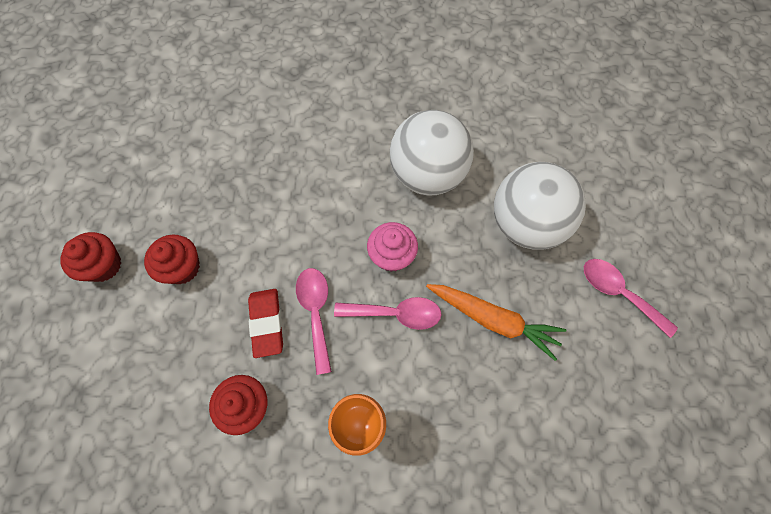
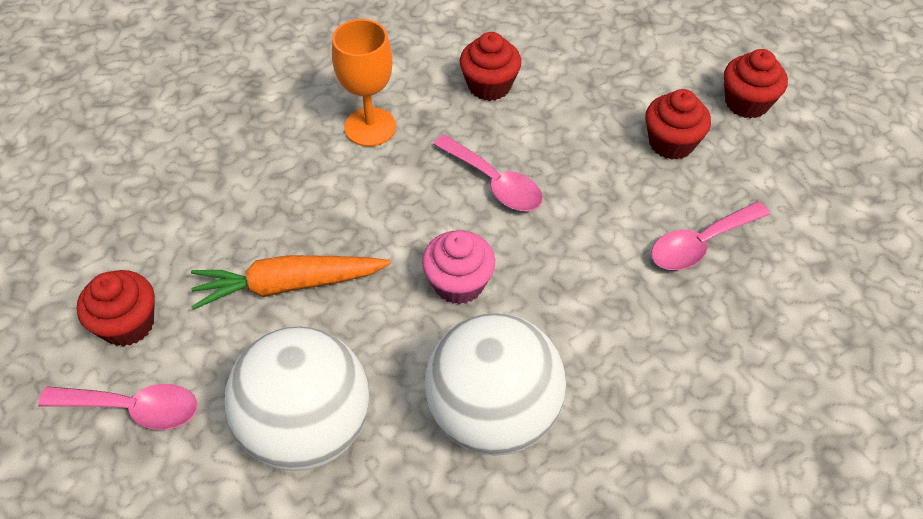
camera: 145 degrees right, 15 degrees down
(267, 323) = (535, 148): red eraser -> none
(395, 314) = (407, 228): pink spoon -> pink spoon (700, 244)
(606, 356) = (128, 324): none -> red cupcake

